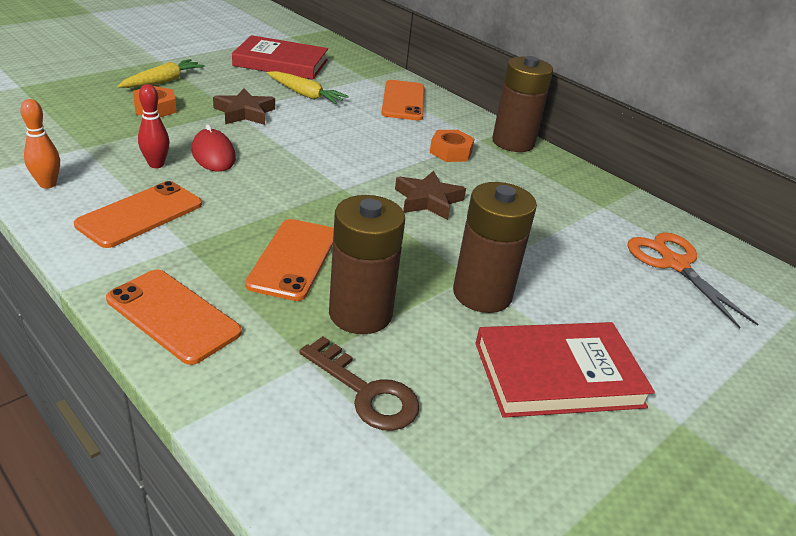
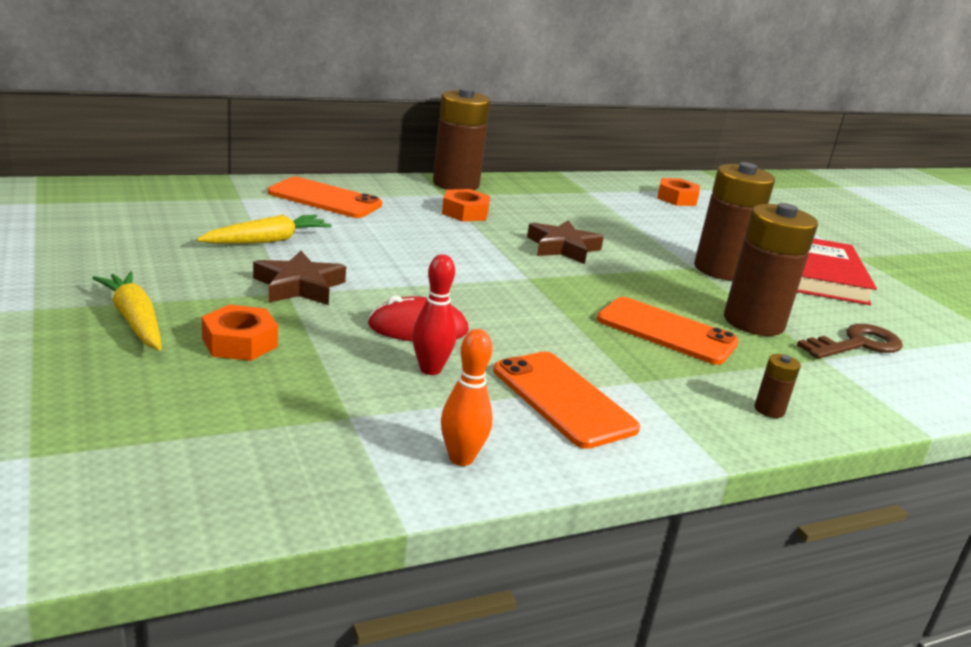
camera: 70 degrees left, 10 degrees down
(173, 316) = (769, 410): orange phone -> brown battery
(281, 63) = (140, 230): red book -> none
(674, 264) = (676, 198): orange scissors -> orange nut

